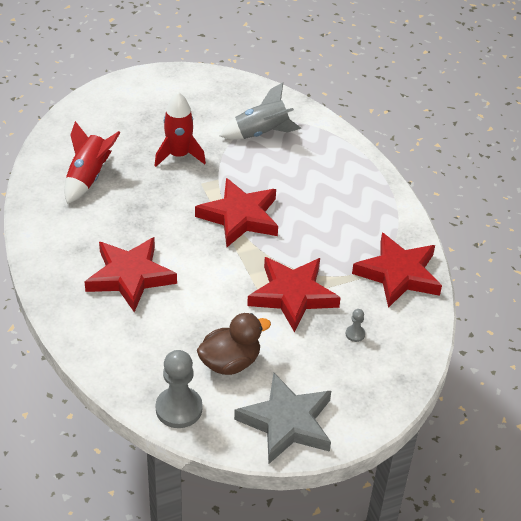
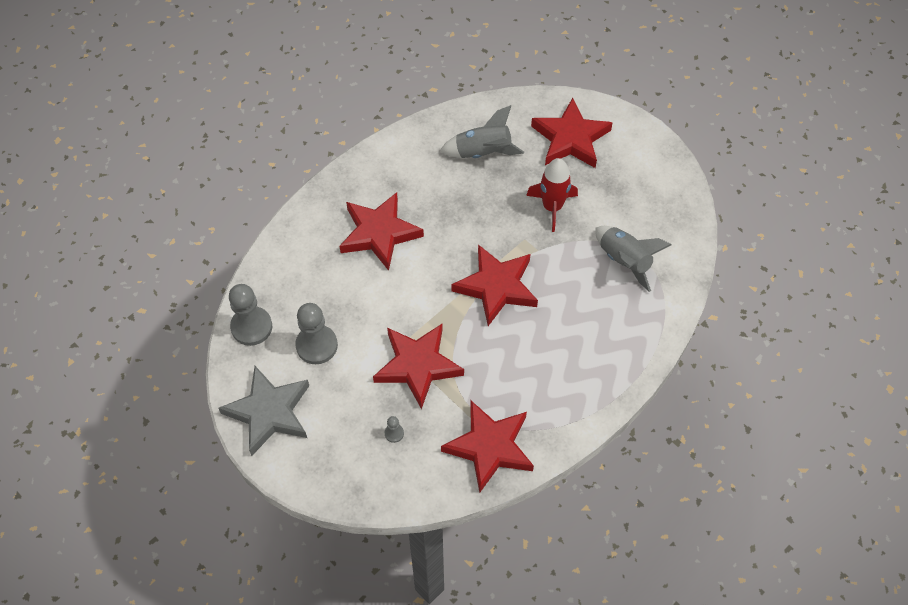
camera: 70 degrees right, 15 degrees up
(88, 178) = (483, 152): red rocket -> grey rocket
(115, 120) = (570, 138): none -> red star
(230, 362) = (316, 345): brown duck -> grey pawn

